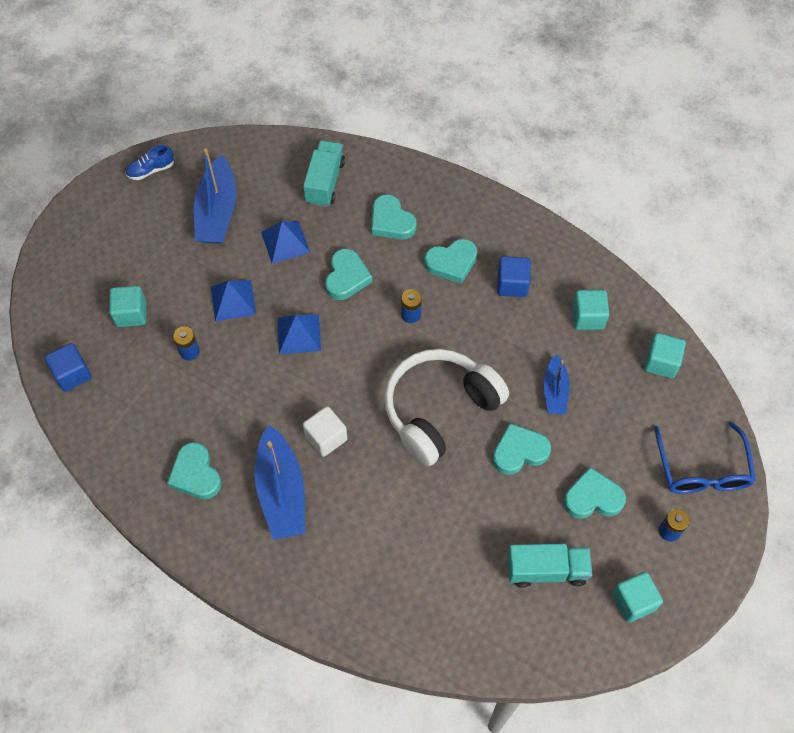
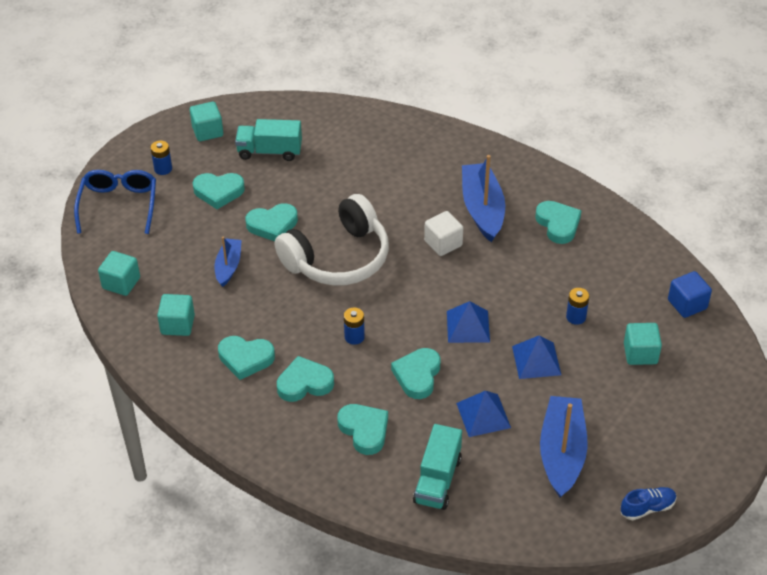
camera: 175 degrees left, 15 degrees down
(512, 284) = (245, 359): blue cube -> turquoise heart

